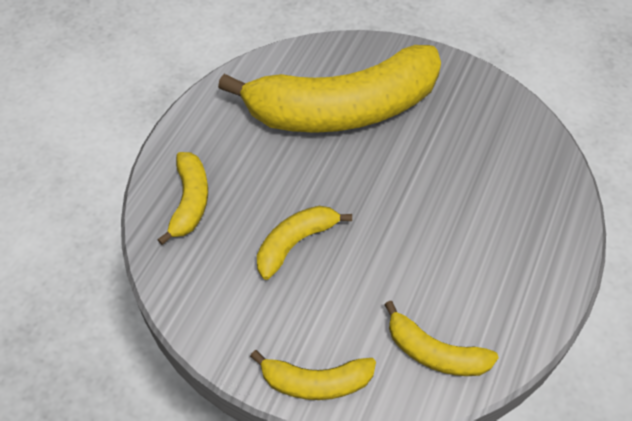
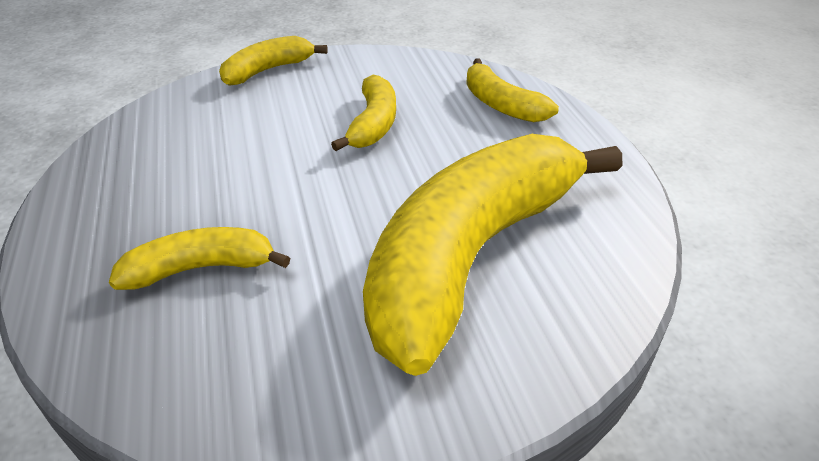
camera: 140 degrees right, 15 degrees down
(435, 352) = (177, 120): yellow banana -> yellow banana (201, 268)

